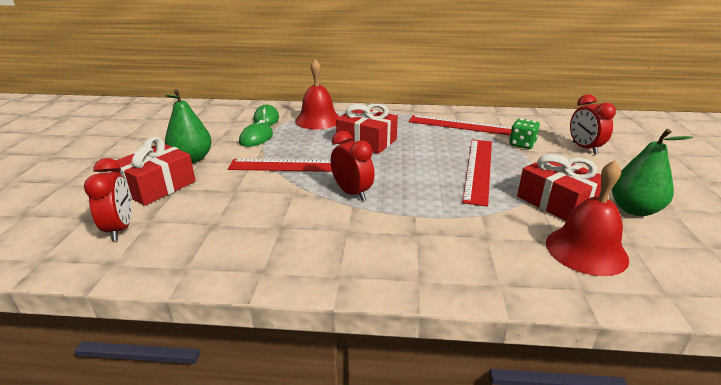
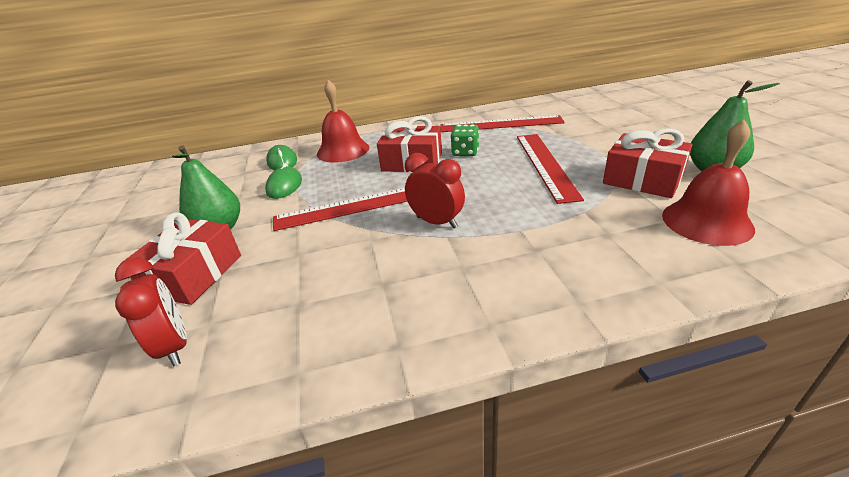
camera: 15 degrees left, 5 degrees up
(522, 144) = (566, 131): green dice -> green dice (465, 152)
(584, 148) = (624, 122): red clock -> none

